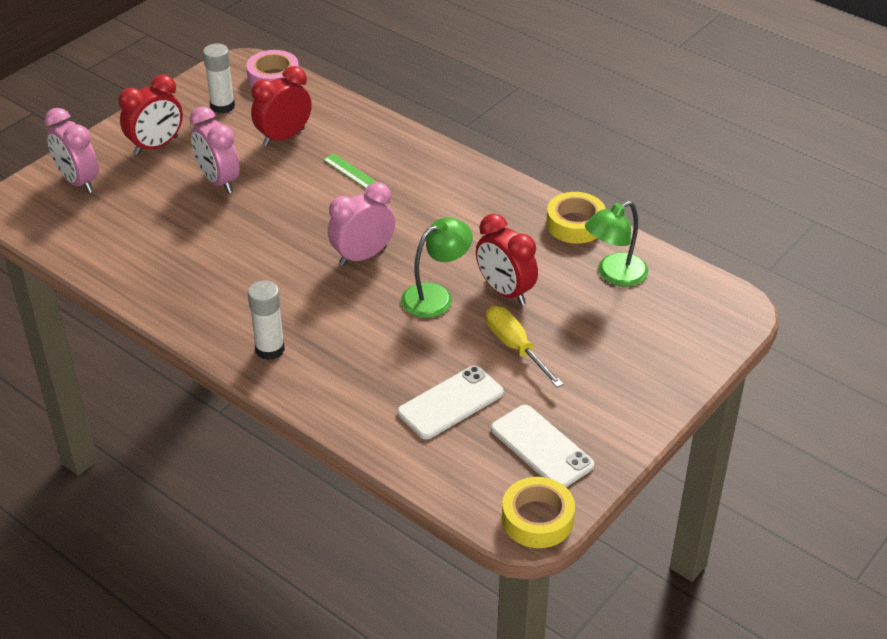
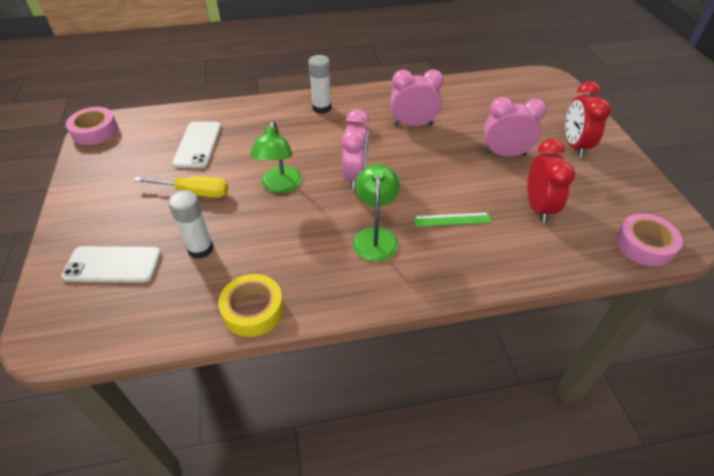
camera: 130 degrees right, 5 degrees up
(78, 182) = (554, 104): pink clock -> pink clock (413, 124)
(222, 106) = (611, 196): white glue stick -> white glue stick (200, 249)
(505, 291) = (242, 219): red clock -> none
(537, 519) = (95, 131): yellow tape -> pink tape
(541, 447) = (123, 157): white phone -> white phone (113, 264)
(614, 275) = (176, 289): green lamp -> green lamp (375, 236)

